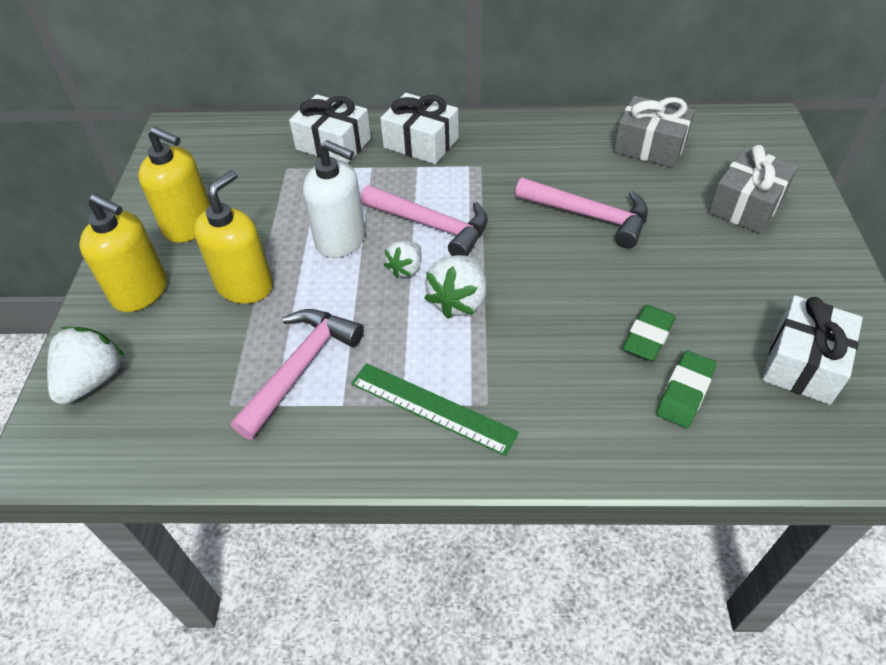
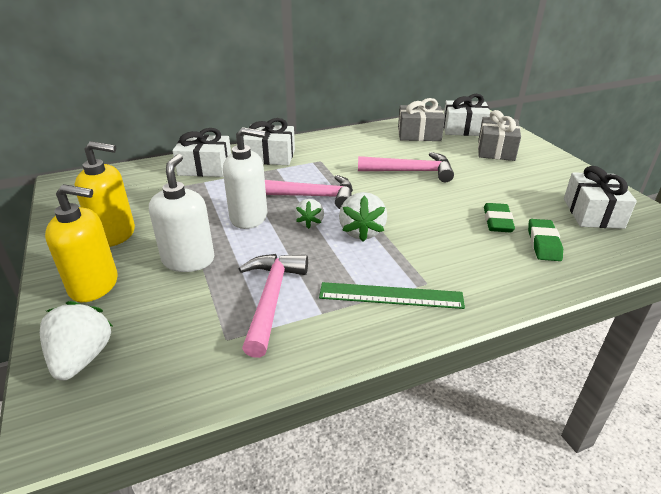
camera: 25 degrees left, 15 degrees down
(245, 285) = (188, 260): yellow soap dispenser -> white soap dispenser
(726, 151) = (464, 129): none -> white gift

